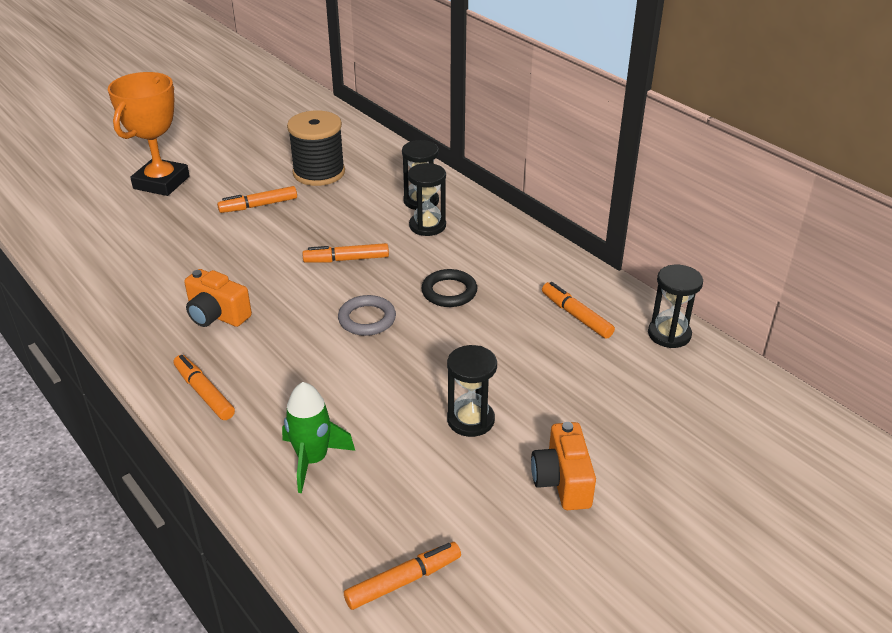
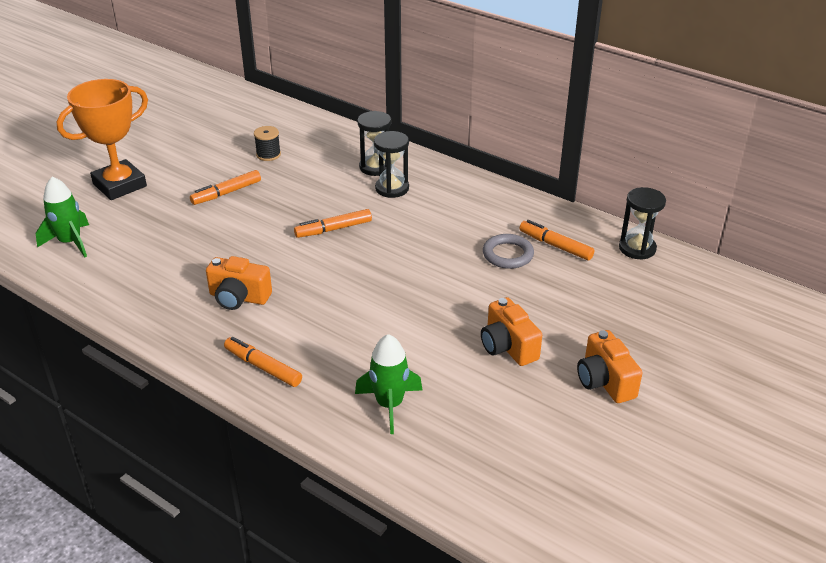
camera: 15 degrees left, 0 degrees up
(87, 232) = (70, 242): none -> green rocket
(161, 182) = (119, 185): orange trophy -> orange trophy turned 45 degrees clockwise
(319, 173) = (268, 154): black spool -> black spool, size x0.50
(367, 319) = (378, 278): grey ring -> grey ring (508, 254)
(403, 581) = (514, 485): orange marker -> none
(449, 292) = (438, 243): black ring -> none
(470, 420) = (508, 347): black hourglass -> orange camera

